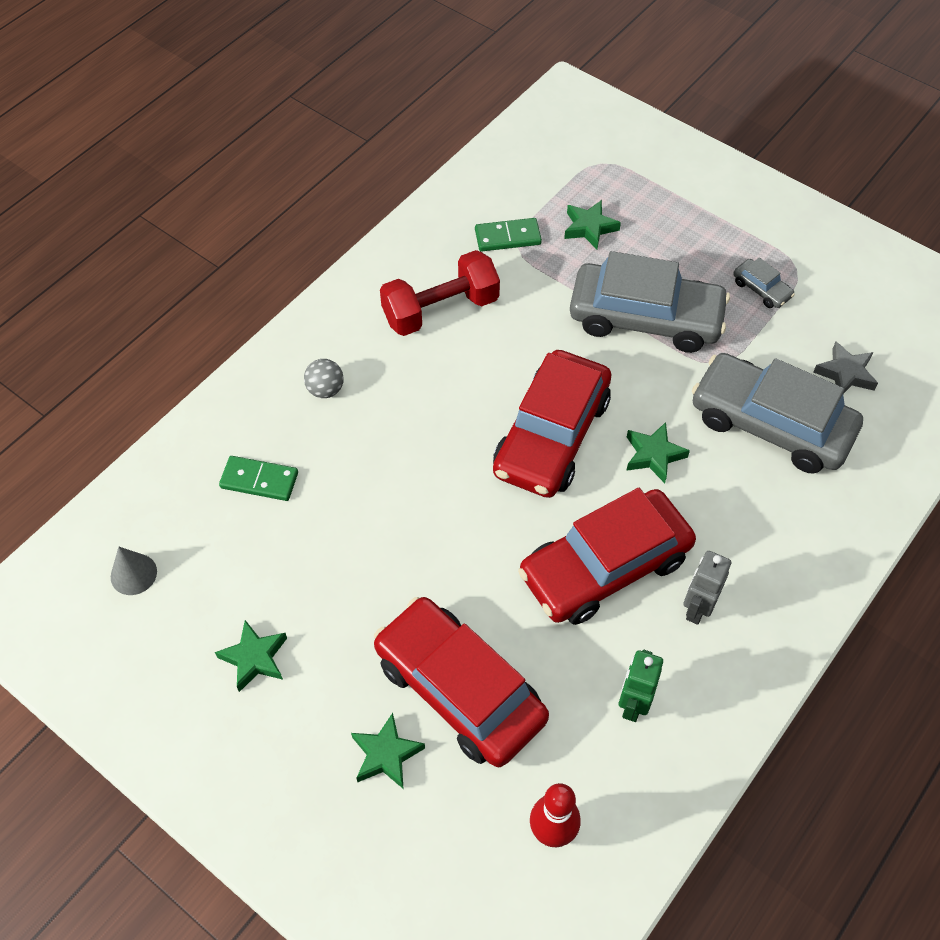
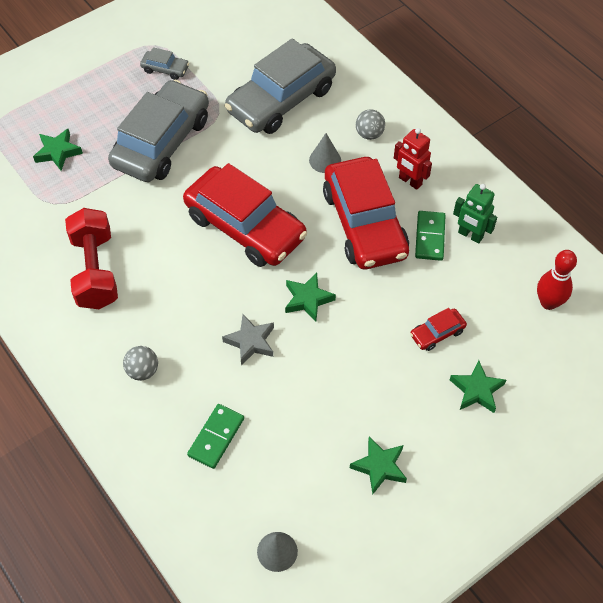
camera: 75 degrees left, 0 degrees up
(460, 689) = (437, 333): red car -> red car, size x0.41
(507, 237) = (41, 207): green domino -> green domino (429, 237)
(653, 455) = (283, 171): green star -> green star (308, 299)
(690, 497) = (325, 160): none -> grey cone
(697, 608) = (410, 181): grey robot -> red robot
(758, 541) = (369, 134): none -> grey ball
(761, 289) = (165, 69): grey car -> grey car turned 45 degrees clockwise
(845, 374) = (255, 49): grey star -> grey star (251, 342)

